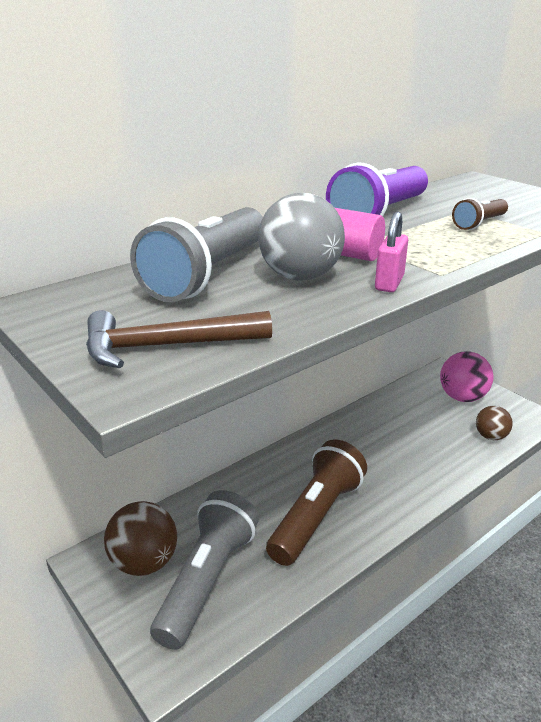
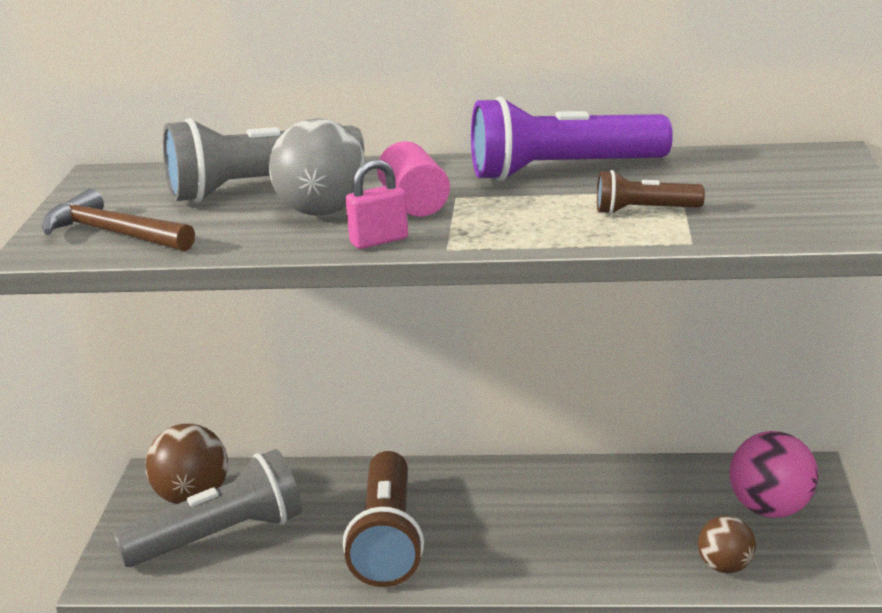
camera: 45 degrees right, 5 degrees down
(317, 516) = (387, 540): brown flashlight -> brown flashlight turned 105 degrees clockwise

